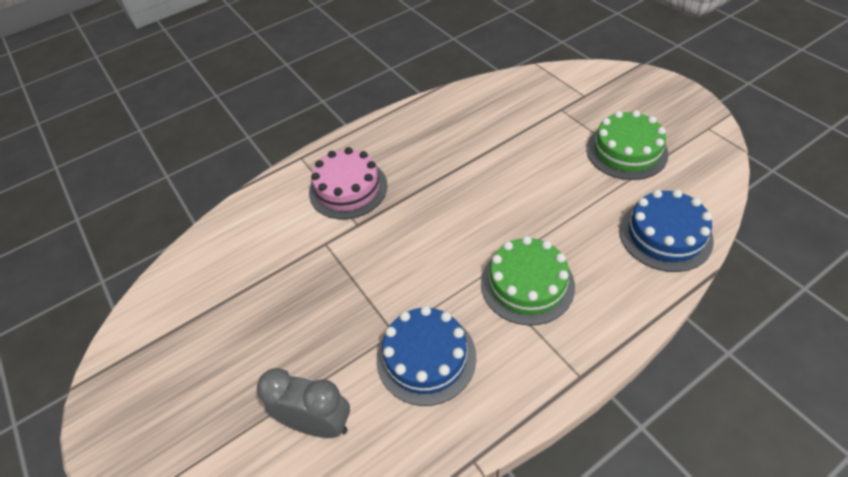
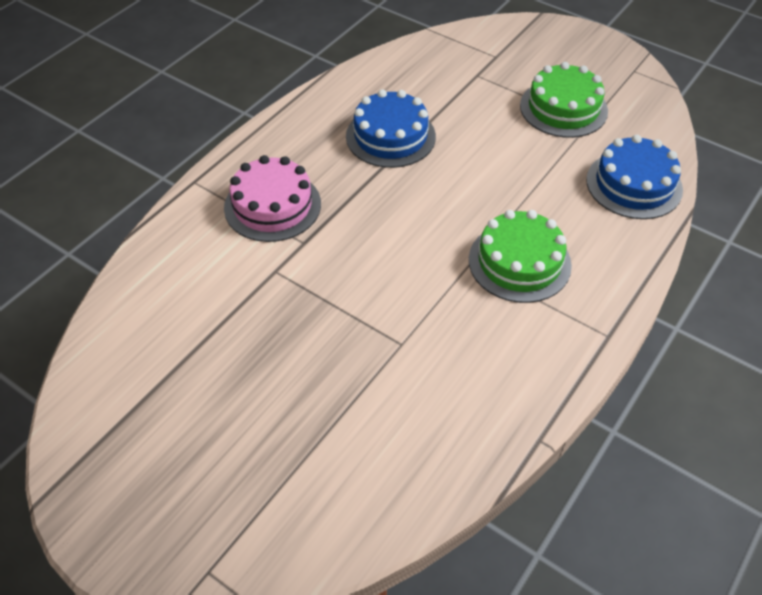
camera: 25 degrees left, 0 degrees up
(318, 424) = (362, 454): grey clock -> none
(426, 357) = (447, 359): blue cake -> blue cake (390, 136)

